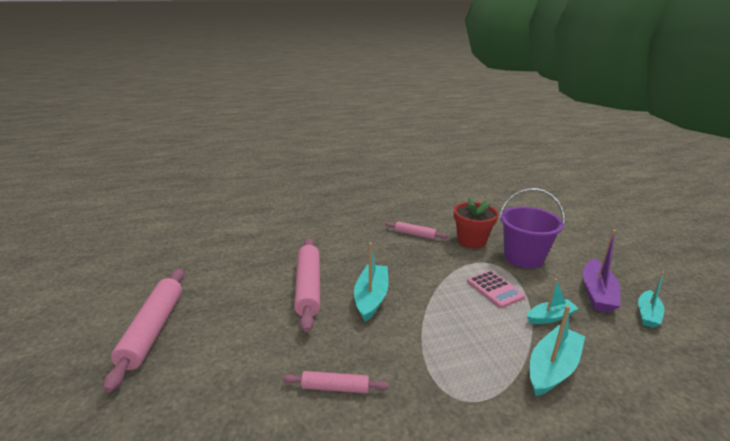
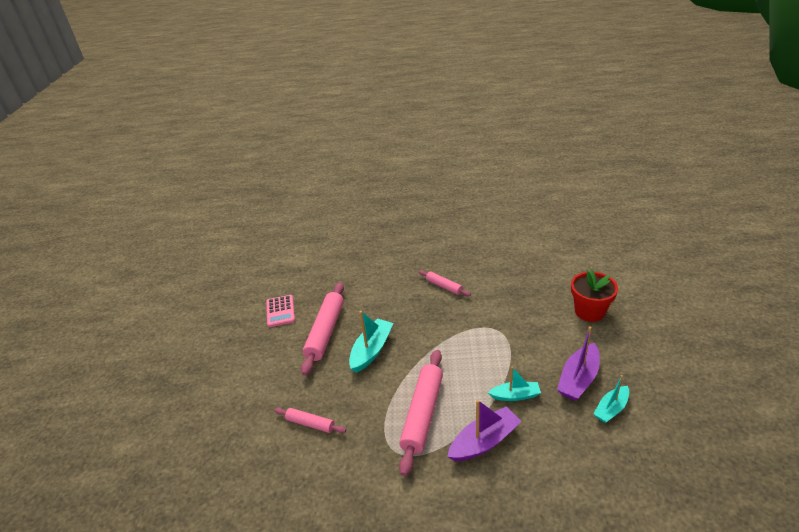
camera: 20 degrees right, 10 degrees up
(153, 330) = (202, 352): pink rolling pin -> pink rolling pin (422, 414)
(471, 241) = (494, 301): red flower pot -> red flower pot (589, 311)
(495, 289) = (483, 359): pink calculator -> pink calculator (280, 311)
(523, 257) = (534, 328): purple bucket -> none
(552, 368) = (484, 441): turquoise boat -> purple boat

